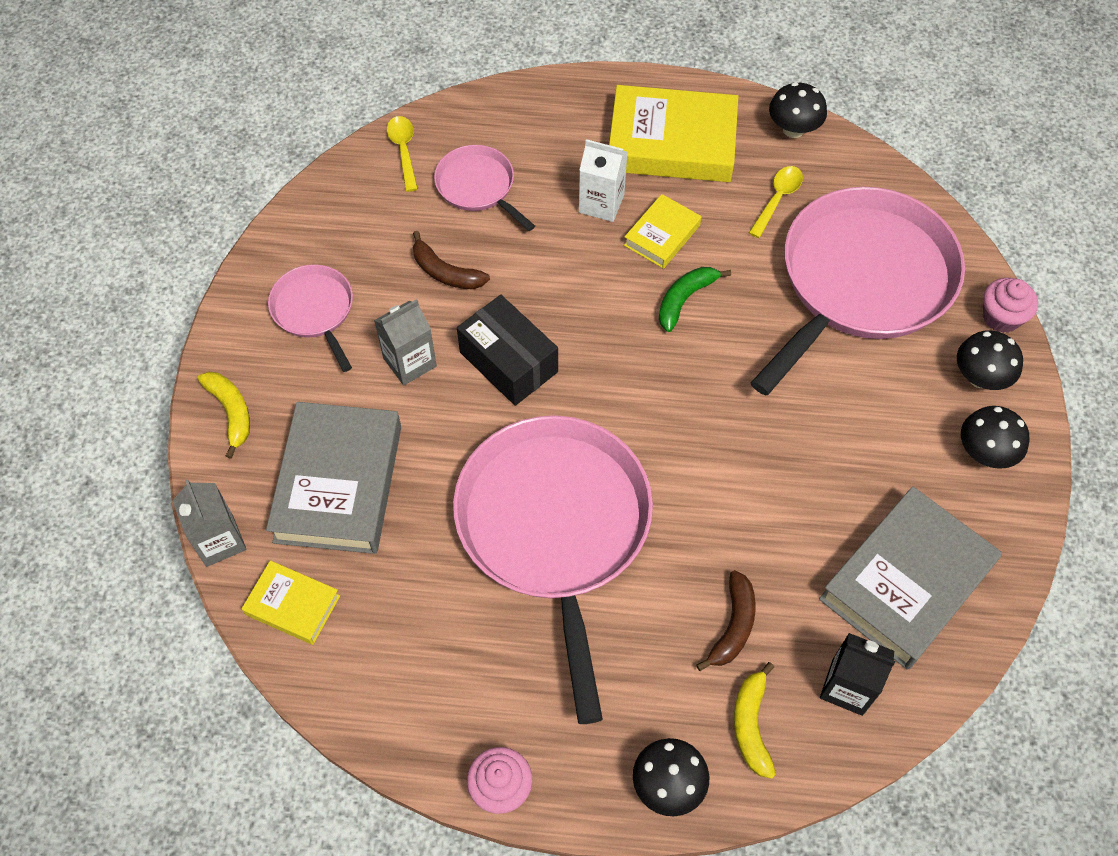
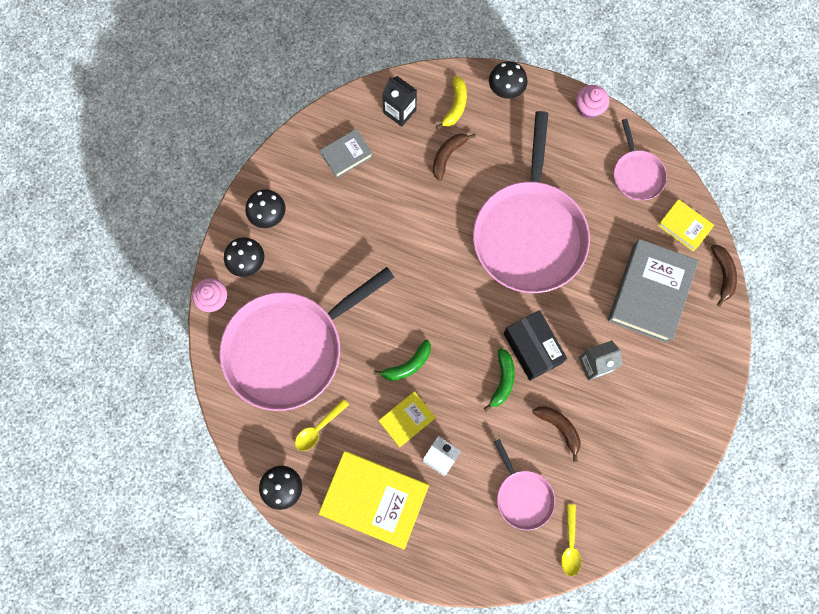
camera: 165 degrees left, 15 degrees up
(219, 541) = (723, 275): grey carton -> brown banana
(231, 412) = (711, 357): yellow banana -> none
(314, 310) = (651, 420): pink pan -> pink pan (637, 174)
(542, 311) = (502, 380): none -> green banana
(906, 582) = (346, 155): grey book -> grey book, size x0.52

